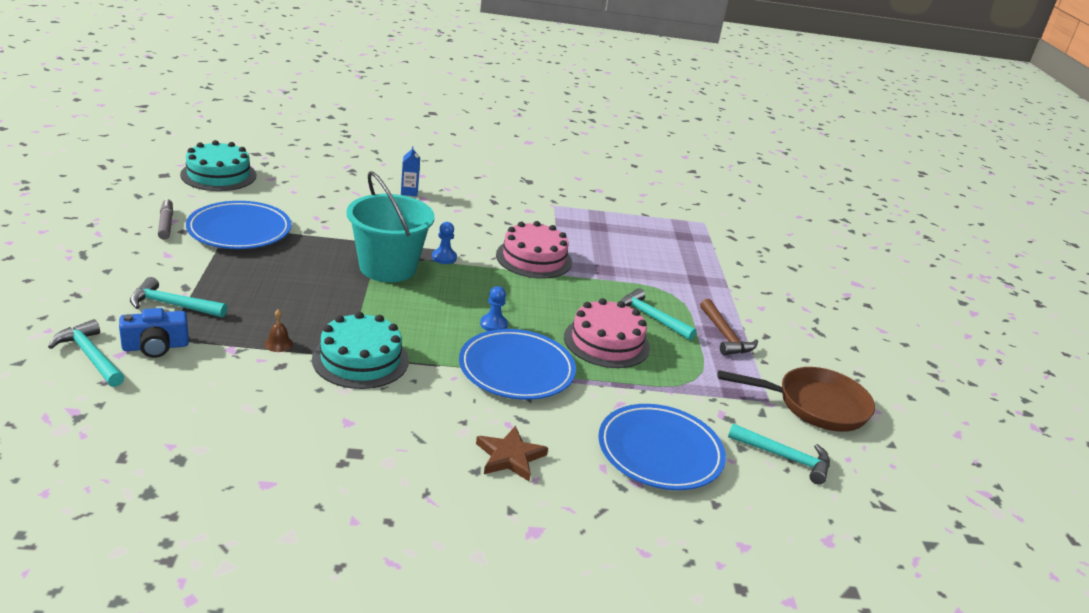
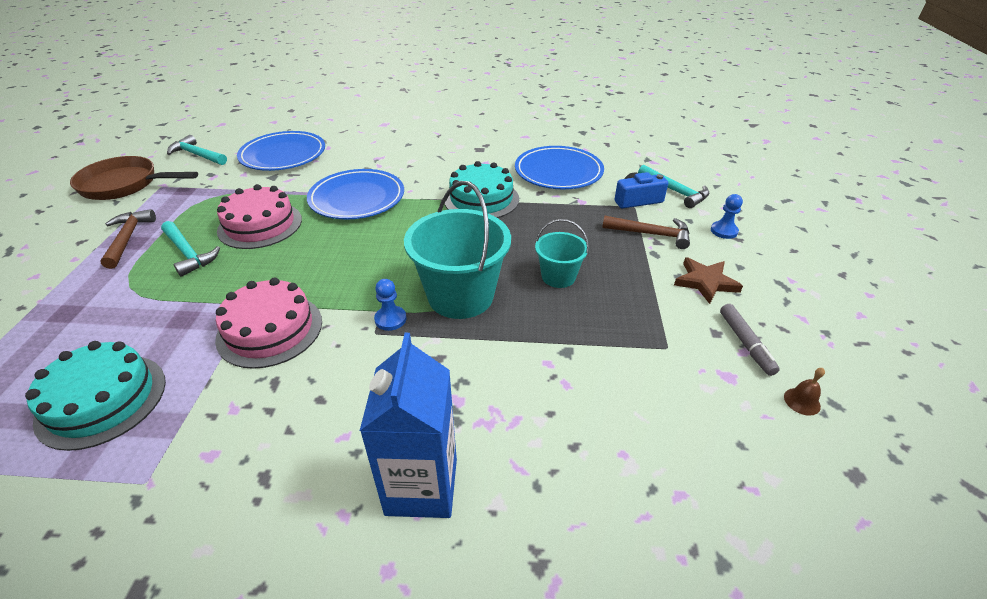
camera: 170 degrees left, 10 degrees up
(172, 305) = (651, 234): turquoise hammer -> brown hammer
(218, 175) = (772, 491): turquoise cake -> turquoise cake (102, 400)
(239, 230) = (652, 342): blue plate -> blue plate (558, 172)
(278, 344) = (548, 207): brown bell -> brown bell (802, 401)
(295, 275) = (558, 277): none -> turquoise bucket
(409, 192) = (421, 486): blue carton -> blue carton, size x2.10
(493, 324) = (361, 235): blue pawn -> blue pawn (724, 231)
(510, 457) = (385, 150): brown star -> brown star (705, 282)

